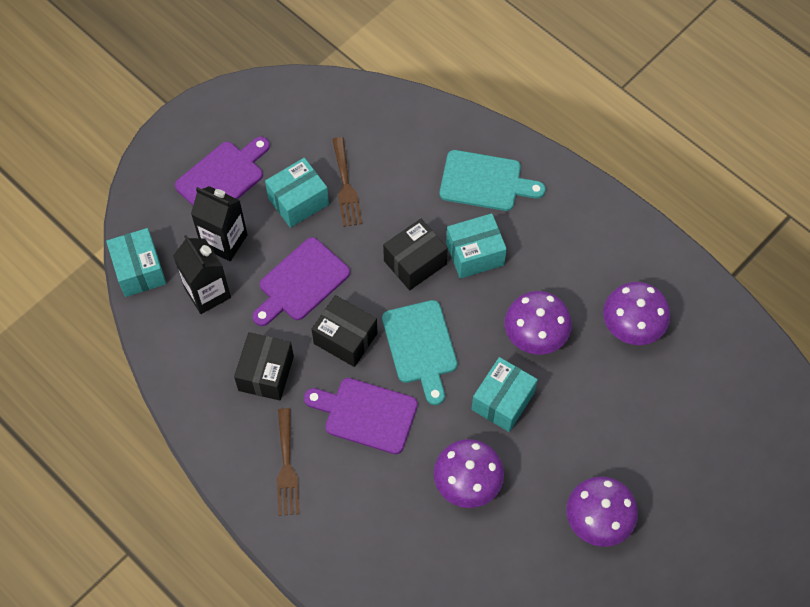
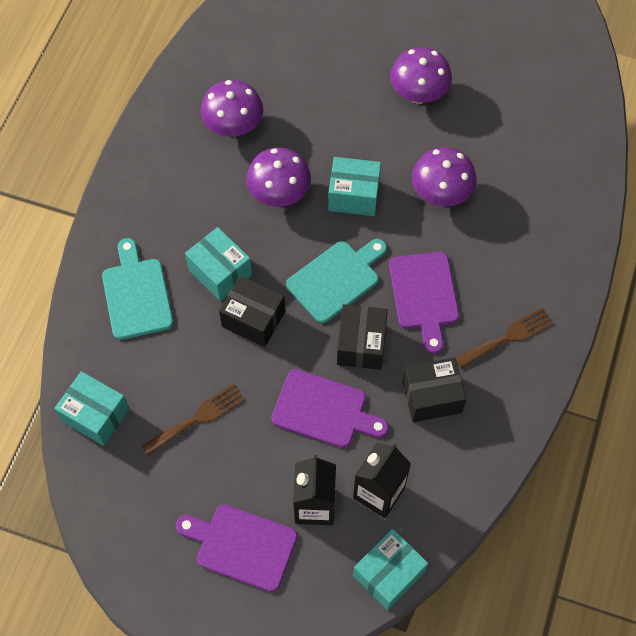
camera: 115 degrees left, 0 degrees up
(298, 201) = (235, 455): turquoise box -> turquoise box (96, 415)

